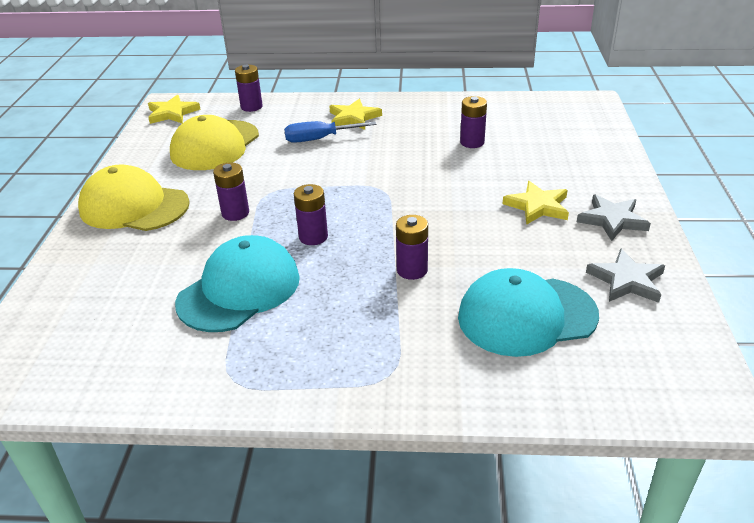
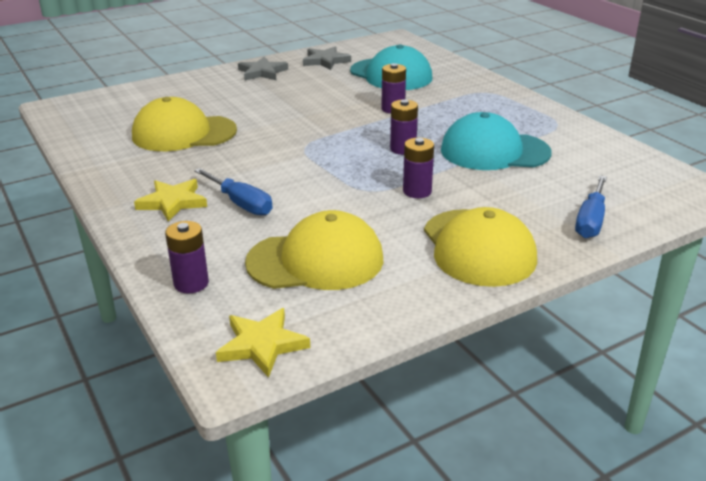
camera: 125 degrees left, 5 degrees down
(74, 276) = (590, 221): none -> blue screwdriver
(472, 142) = (184, 133): purple battery -> yellow cap
(538, 206) = (268, 93): yellow star -> none

